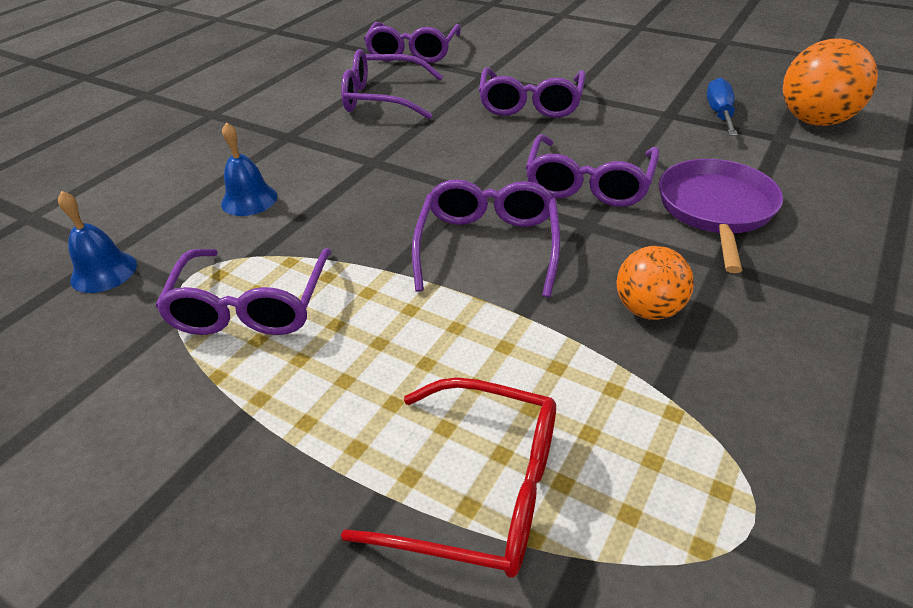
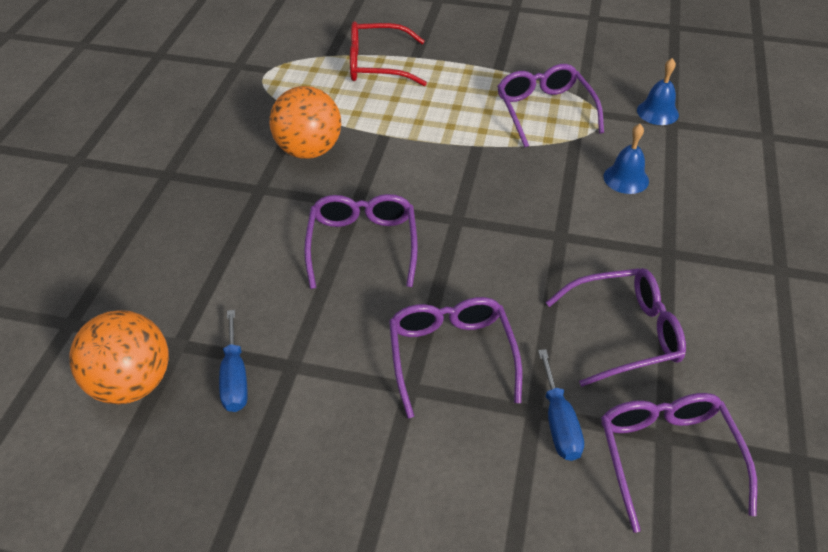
camera: 160 degrees right, 5 degrees up
(470, 69) = (559, 422): none -> blue screwdriver
(488, 245) = (422, 174): purple glasses -> none
(648, 309) = (308, 150): orange ball -> orange ball, size x1.57
(715, 209) = (257, 237): purple pan -> none

